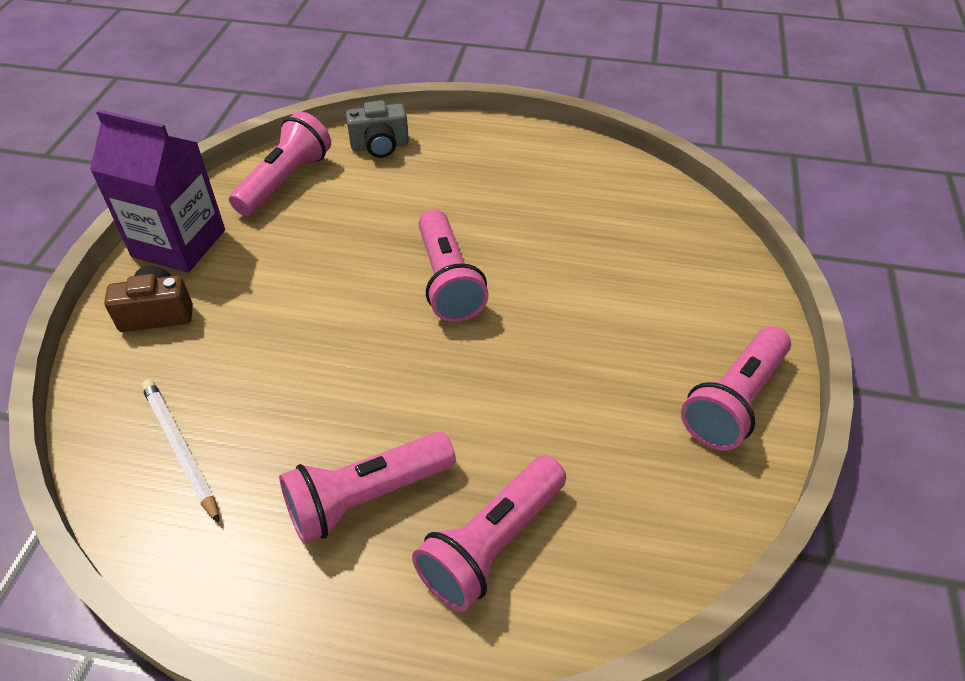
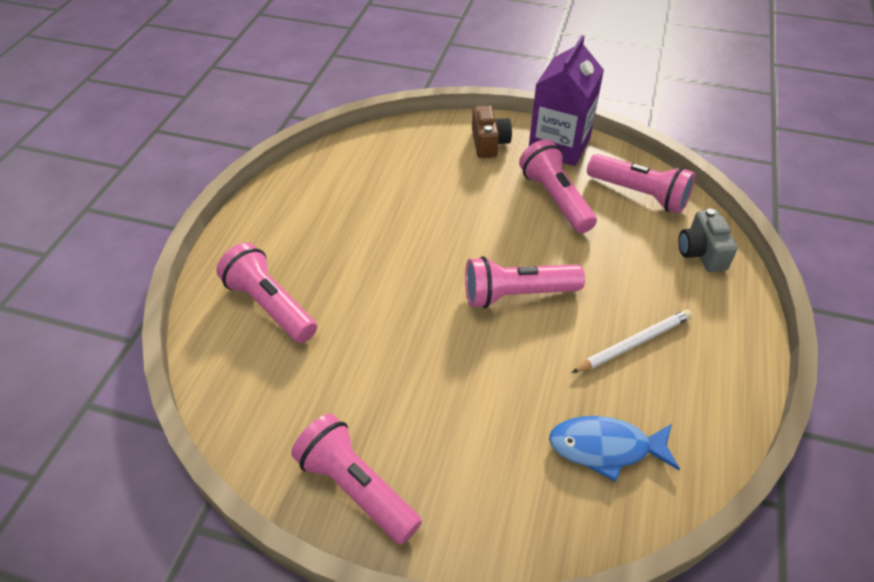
camera: 95 degrees right, 0 degrees up
(181, 449) = (375, 164): white pencil -> white pencil (633, 343)
(366, 497) = (321, 245): pink flashlight -> pink flashlight (555, 199)
(629, 221) = (606, 448): none -> blue fish

